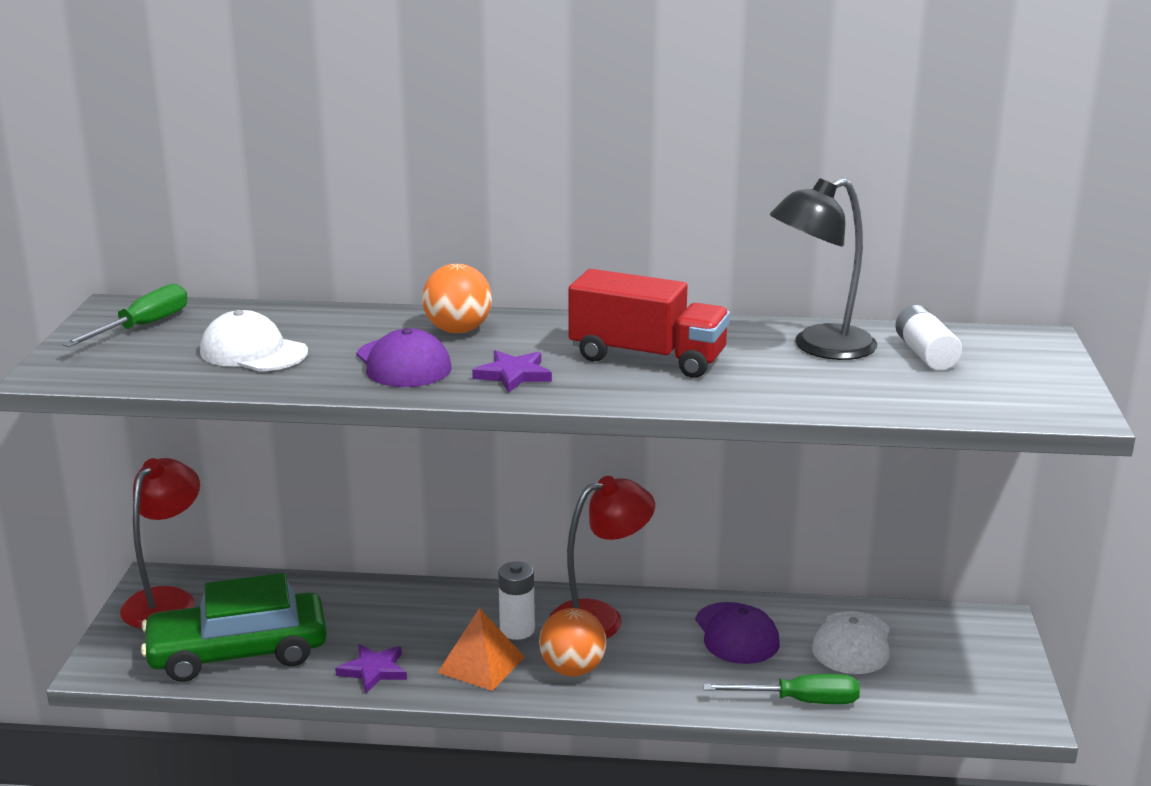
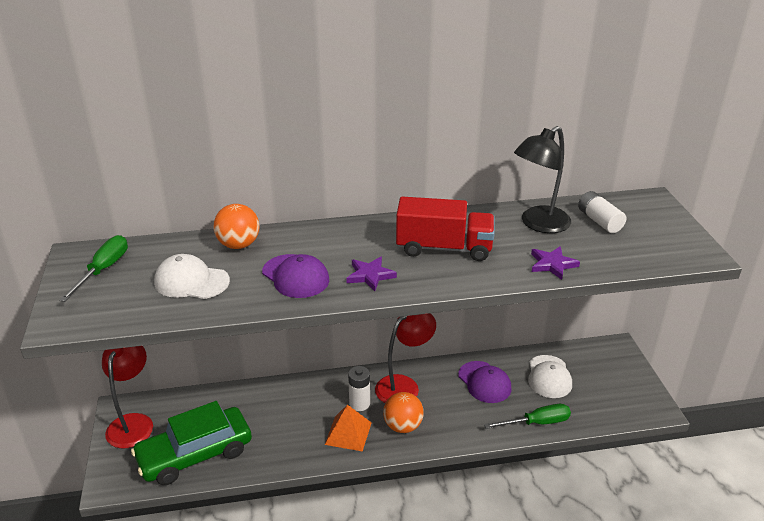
camera: 15 degrees left, 10 degrees up
(374, 670) = (285, 451): purple star -> purple star (552, 264)
(458, 330) = (316, 242): orange ball -> orange ball (239, 245)

